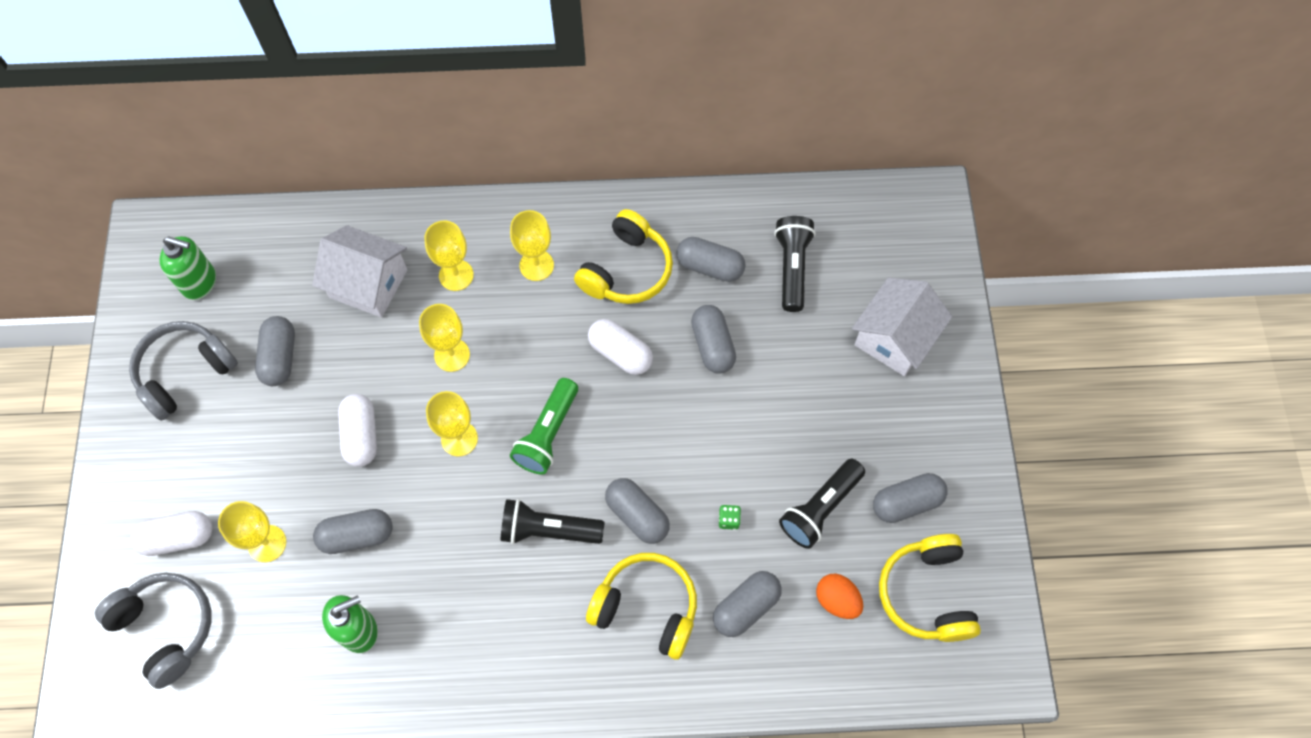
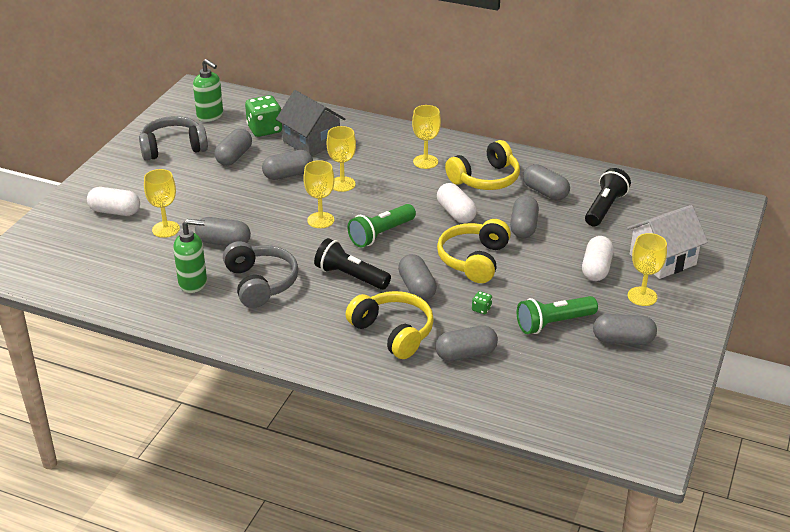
camera: 25 degrees right, 30 degrees down
(166, 628) = (77, 246): grey headphones -> grey headphones (260, 283)
(291, 282) = (264, 129): none -> green dice
(361, 435) = (259, 201): white capsule -> white capsule (596, 269)
(368, 283) = (311, 142): white house -> grey house
(372, 365) = (288, 175): none -> grey capsule
(456, 275) = (369, 152): yellow goblet -> yellow goblet (642, 296)
(820, 508) = (553, 323): black flashlight -> green flashlight
(837, 600) = (537, 372): orange egg -> none
(926, 593) = (610, 390): yellow headphones -> yellow headphones (474, 260)

